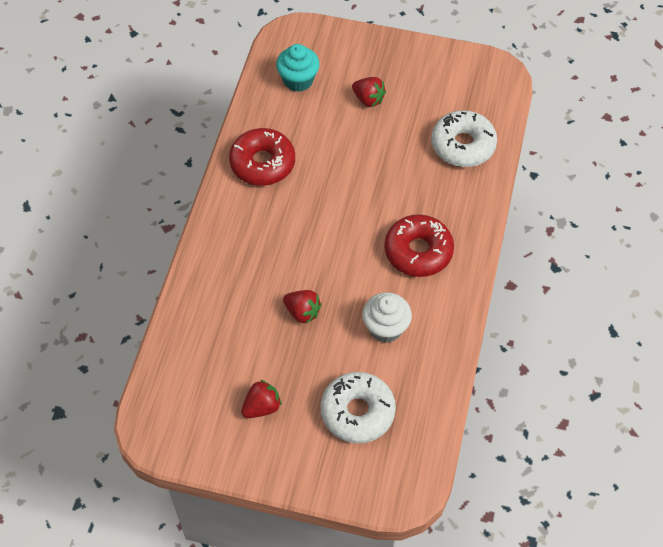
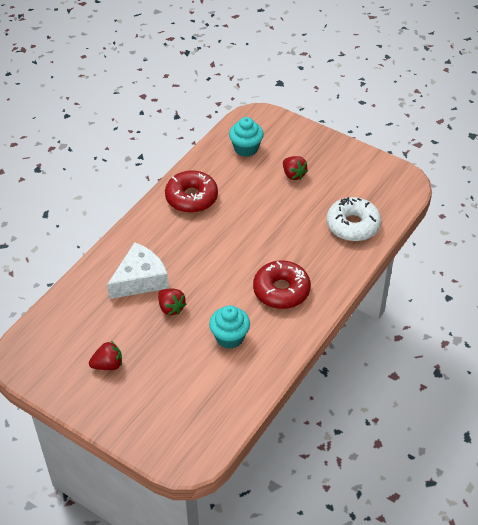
camera: 20 degrees right, 10 degrees down
(250, 287) = (140, 279): none -> white cheese
(357, 412) = (179, 390): white donut -> none
(385, 328) = (229, 337): white cupcake -> turquoise cupcake

